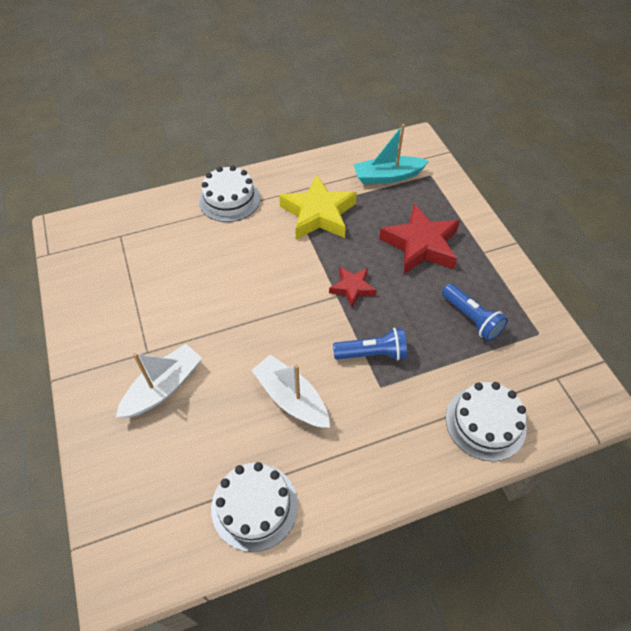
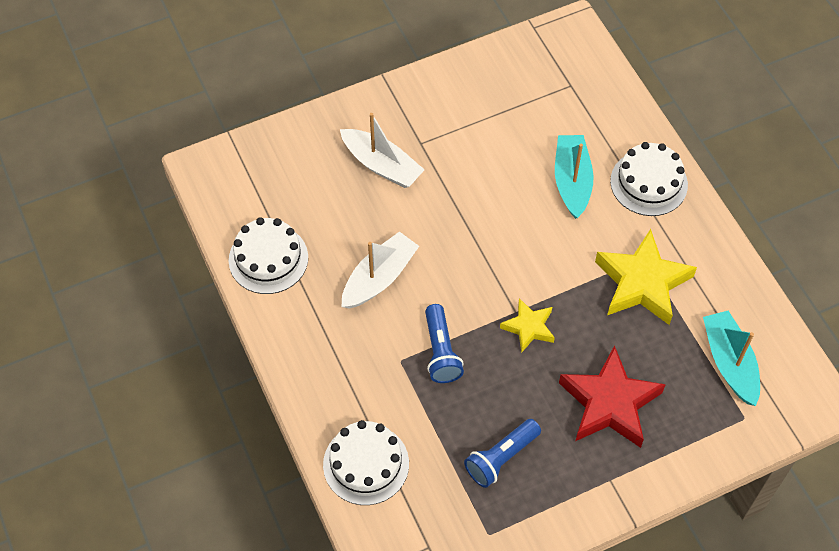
camera: 85 degrees right, 5 degrees up
(217, 245) = (572, 181): none -> turquoise boat
(352, 288) = (528, 327): red star -> yellow star

